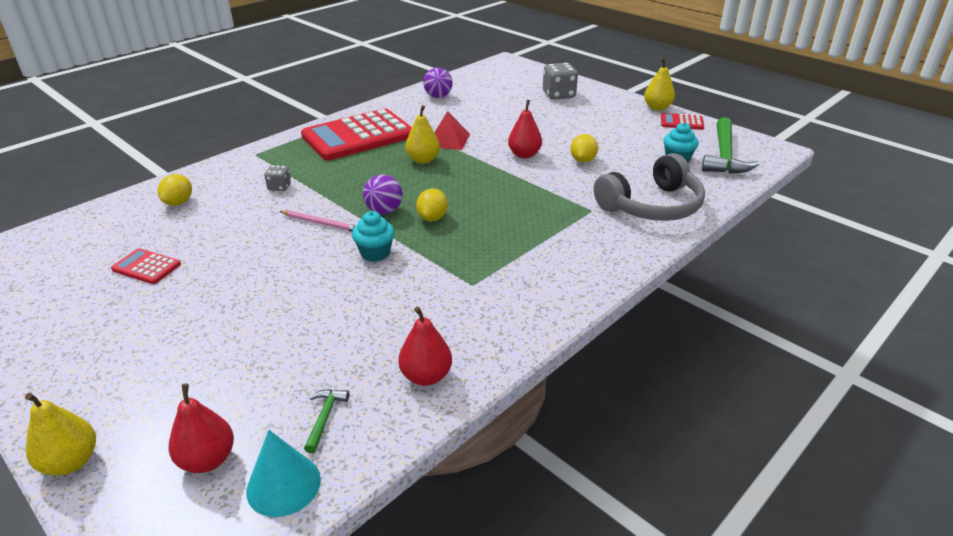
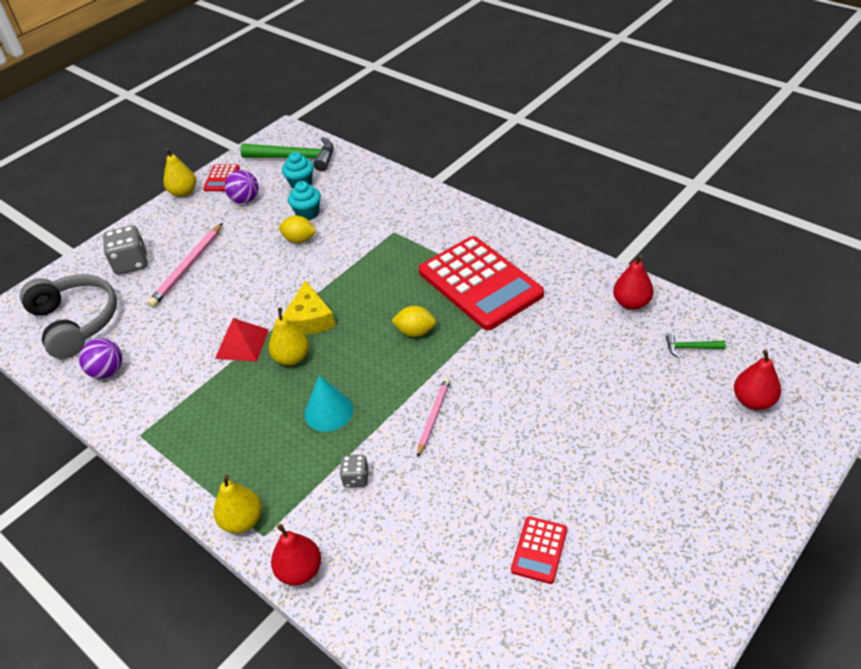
camera: 90 degrees left, 10 degrees up
(71, 462) = (792, 484): yellow pear -> yellow pear (242, 521)
(179, 202) = (398, 577): yellow lemon -> none
(283, 485) = (753, 354): turquoise cone -> turquoise cone (328, 411)
(358, 136) = (221, 431): red calculator -> red calculator (480, 283)
(375, 253) = (482, 362): turquoise cupcake -> turquoise cupcake (307, 213)
(384, 211) = (405, 370): purple ball -> purple ball (245, 200)
(468, 166) = (309, 319): none -> yellow cheese
(524, 155) = (284, 280): red pear -> red pear (300, 570)
(550, 115) = (188, 267): none -> pink pencil
(651, 206) = (384, 199): grey headphones -> grey headphones (76, 322)

